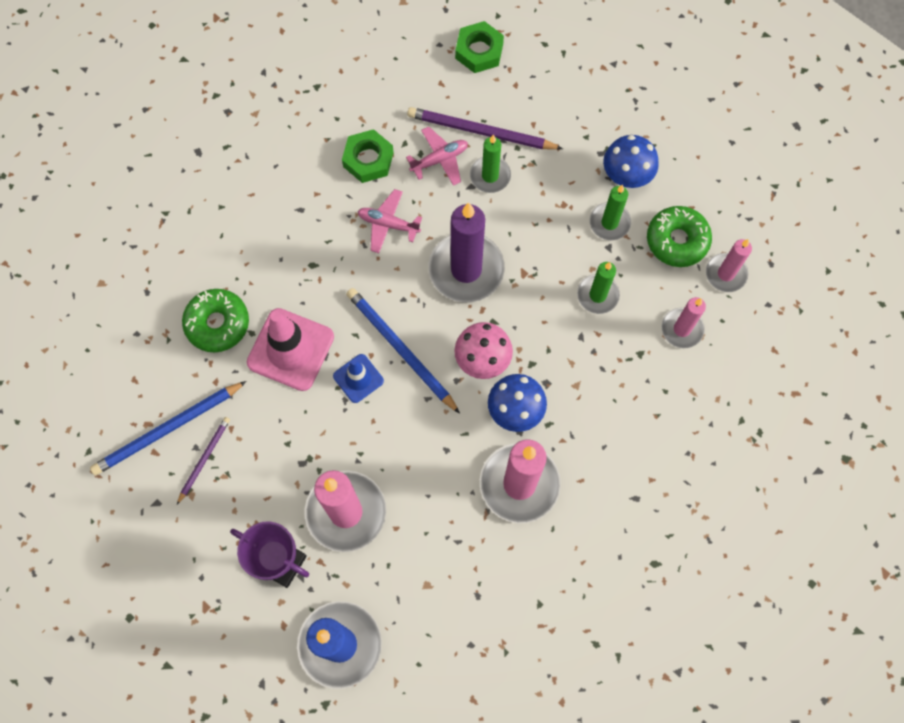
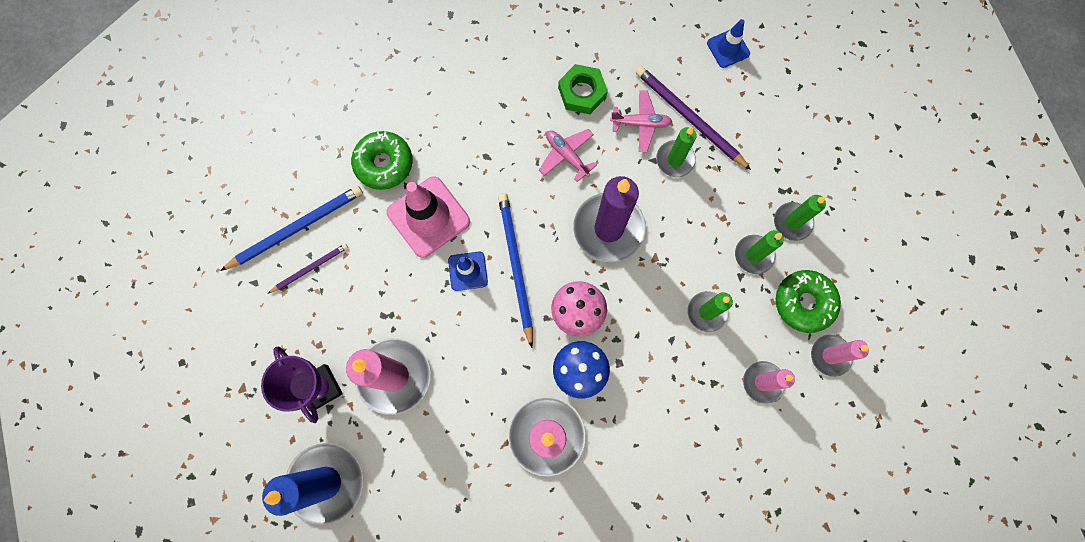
camera: 30 degrees right, 5 degrees up
(167, 429) = (296, 228): blue pencil -> blue pencil turned 150 degrees clockwise
(479, 51) = (728, 48): green nut -> blue traffic cone
(626, 176) = (792, 222): blue mushroom -> green candle

